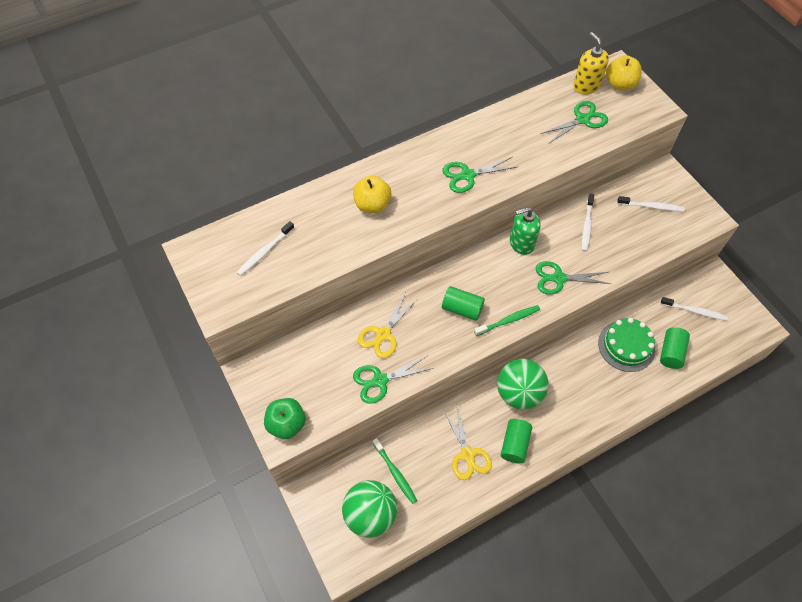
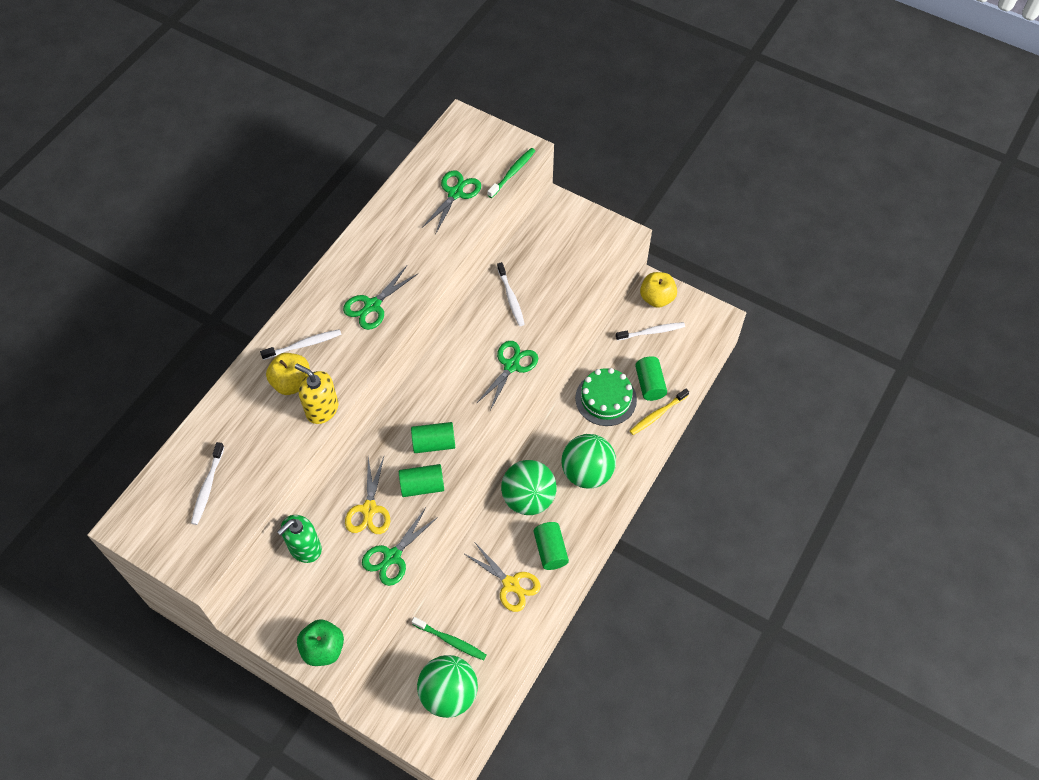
camera: 30 degrees left, 0 degrees up
(434, 337) = (422, 486): none -> green cylinder
(508, 320) = (485, 432): green toothbrush -> green toothbrush (512, 173)
(521, 243) = (456, 347): green soap dispenser -> green soap dispenser (305, 548)
(558, 278) = (511, 365): green scissors -> green scissors turned 150 degrees clockwise
(579, 397) = (587, 472): none -> green ball
(586, 86) = (440, 155): yellow soap dispenser -> yellow soap dispenser (322, 409)
(620, 84) = (473, 138): yellow apple -> yellow apple (657, 298)
(651, 206) = (562, 248): white toothbrush -> white toothbrush (303, 345)
(665, 380) = (657, 414): none -> yellow toothbrush

